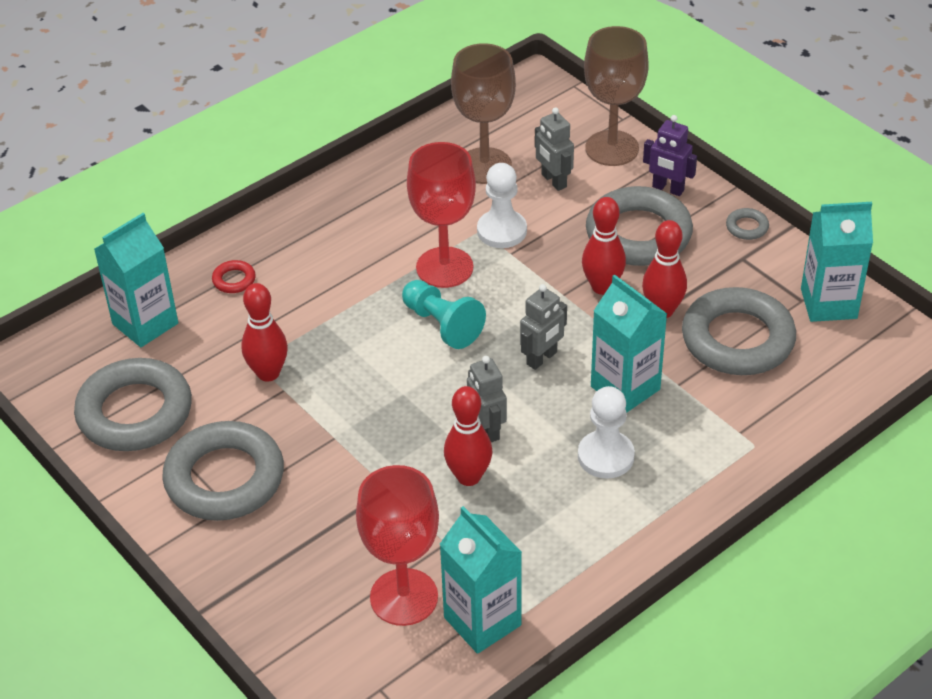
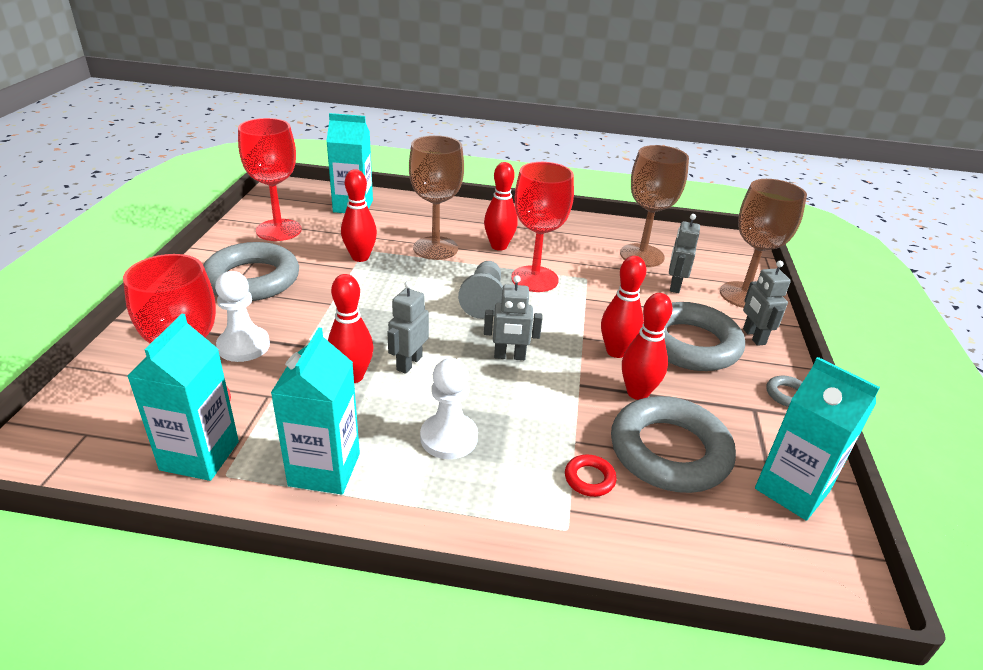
camera: 45 degrees right, 10 degrees down
(135, 412) = (278, 230): grey ring -> red goblet
(234, 280) = (422, 217): red ring -> red ring (589, 479)
(312, 306) = (435, 248): none -> brown goblet
(359, 256) = (499, 246): none -> red bowling pin
(442, 325) = (484, 300): turquoise pawn -> grey pawn
(501, 231) = (599, 286): white pawn -> white pawn (243, 346)
(625, 388) = (533, 412): turquoise carton -> turquoise carton (324, 469)
(668, 189) = (753, 337): purple robot -> grey robot

